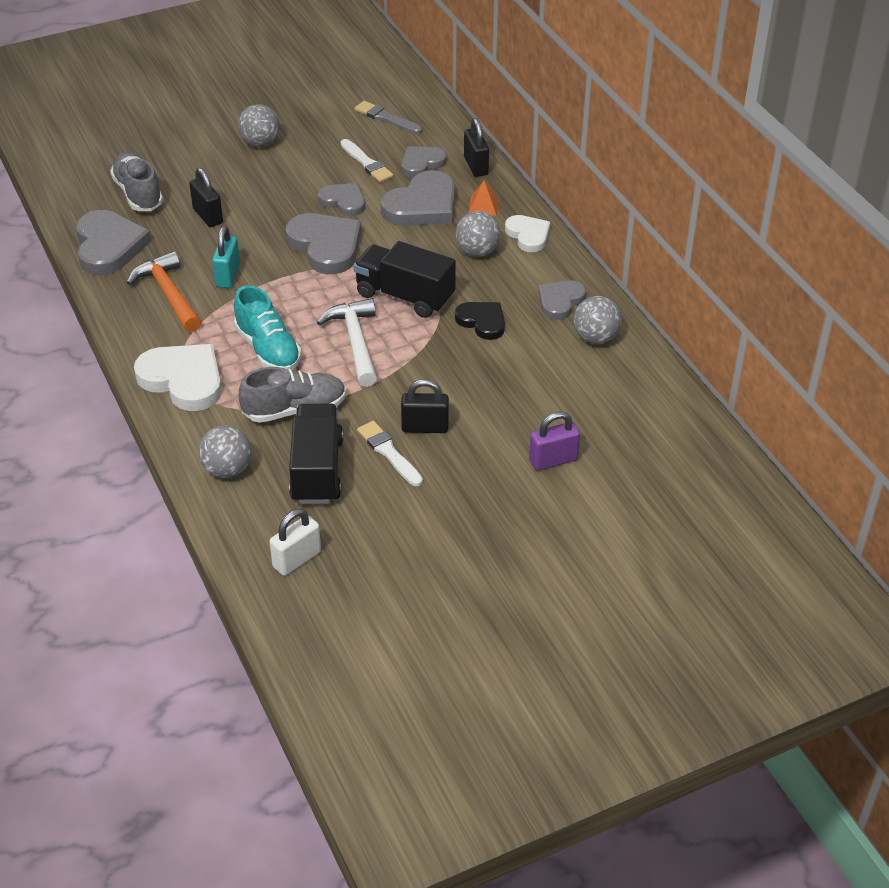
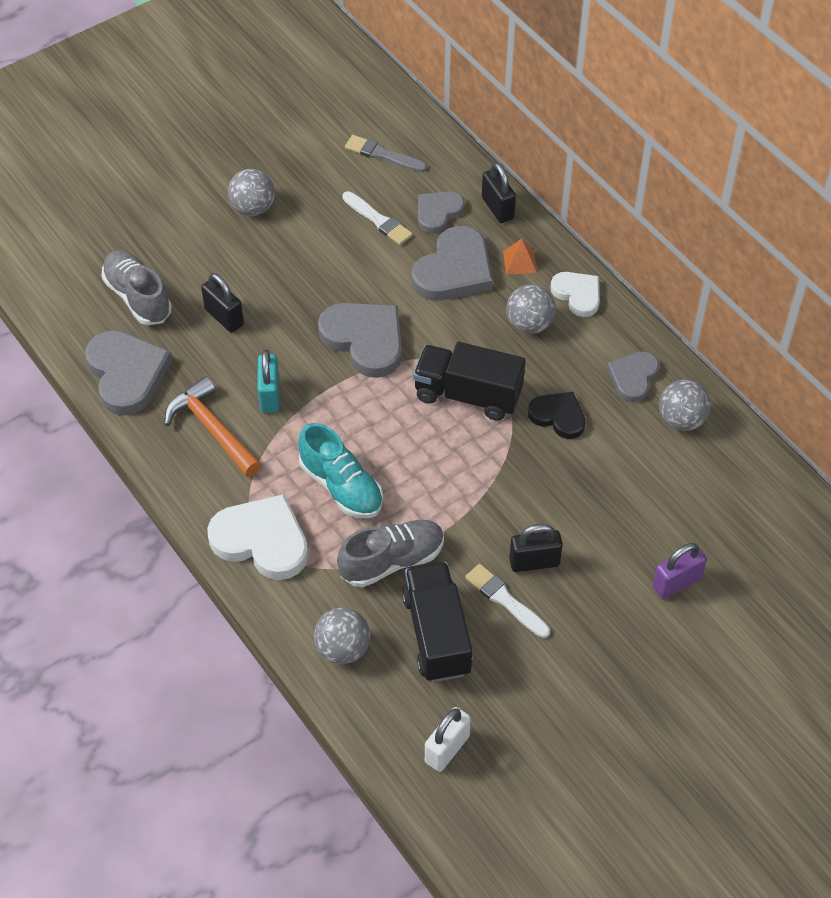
camera: 10 degrees left, 10 degrees up
(343, 201) = (367, 276): grey heart -> none
(355, 342) = (432, 463): white hammer -> none

